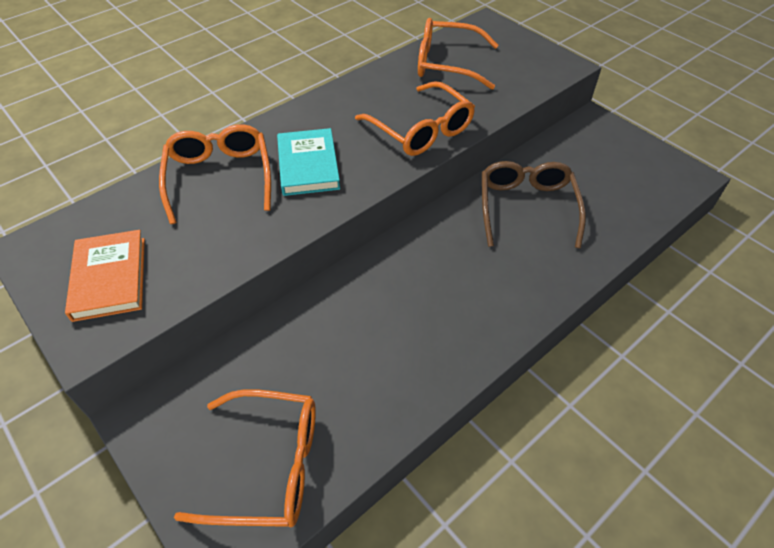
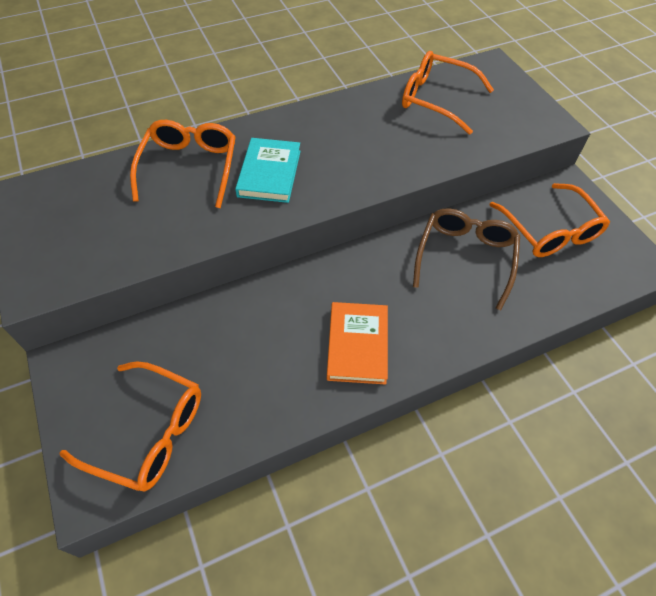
camera: 15 degrees right, 5 degrees up
(109, 278) = (69, 237): orange book -> orange book (357, 345)
(420, 130) = (384, 161): orange glasses -> orange glasses (549, 230)

